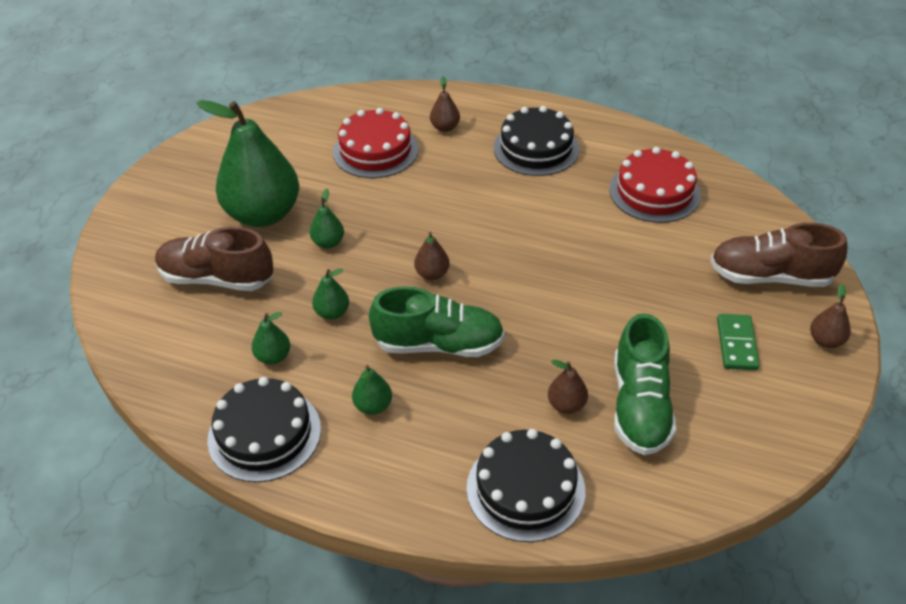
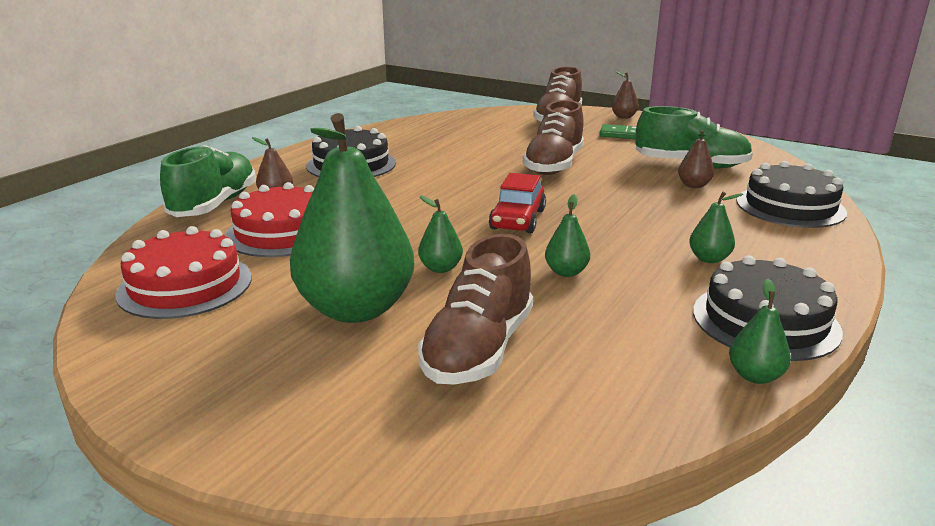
camera: 80 degrees left, 20 degrees down
(273, 357) = (638, 311): green pear -> green pear (755, 376)
(432, 274) = (518, 219): brown pear -> red car
(438, 344) = (621, 224): green shoe -> green shoe (214, 205)
(590, 286) = (554, 165): none -> brown shoe
(654, 192) = (446, 136): red cake -> red cake (185, 285)

